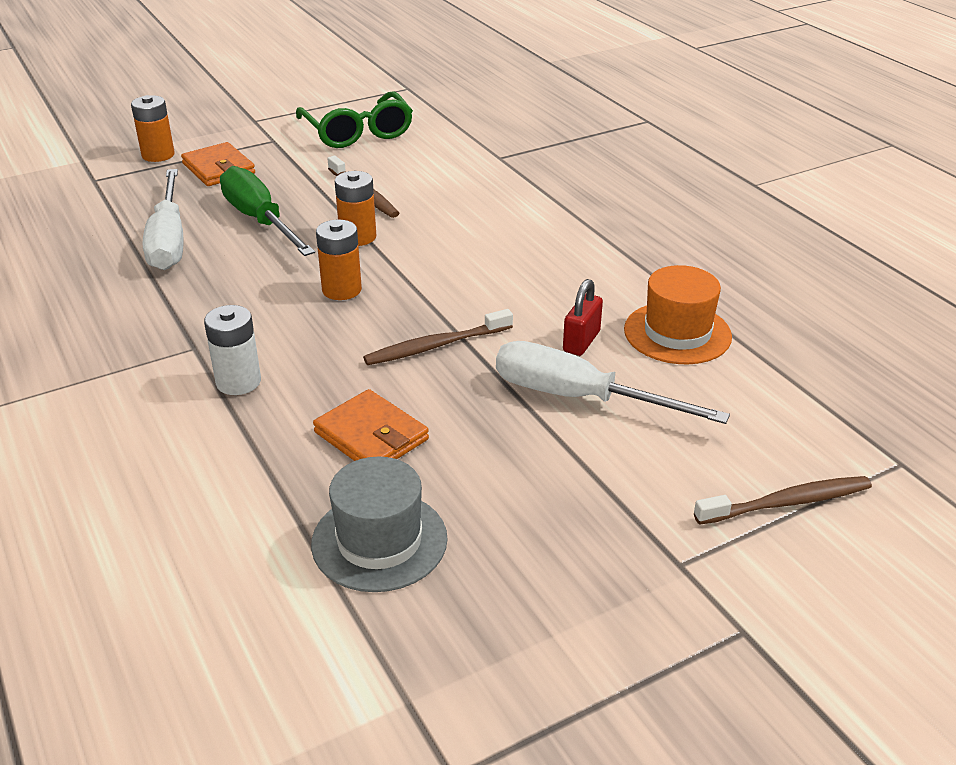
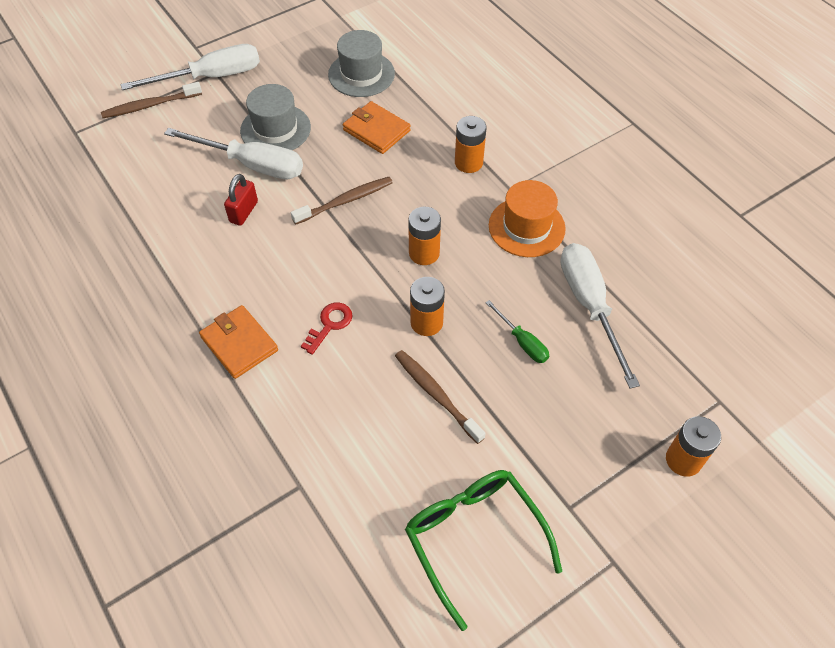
camera: 175 degrees right, 20 degrees up
(219, 168) = (603, 435): orange wallet -> orange wallet (239, 344)
(238, 382) = (468, 163): white battery -> orange battery
(260, 220) = (522, 342): green screwdriver -> green screwdriver, size x0.51
(466, 240) = (329, 325): none -> red key
(545, 447) = (275, 129): none -> grey hat
(677, 333) = (173, 224): orange hat -> orange hat (526, 227)
(686, 554) = (211, 77): none -> white screwdriver

